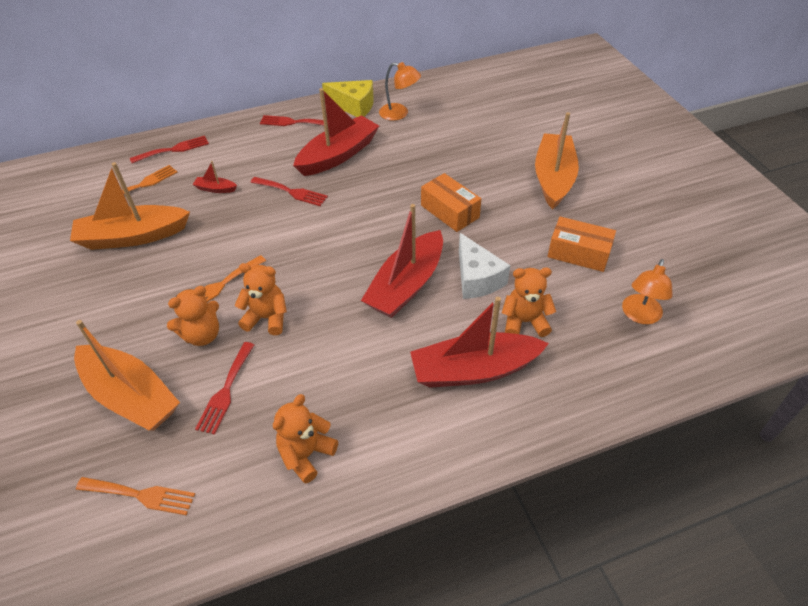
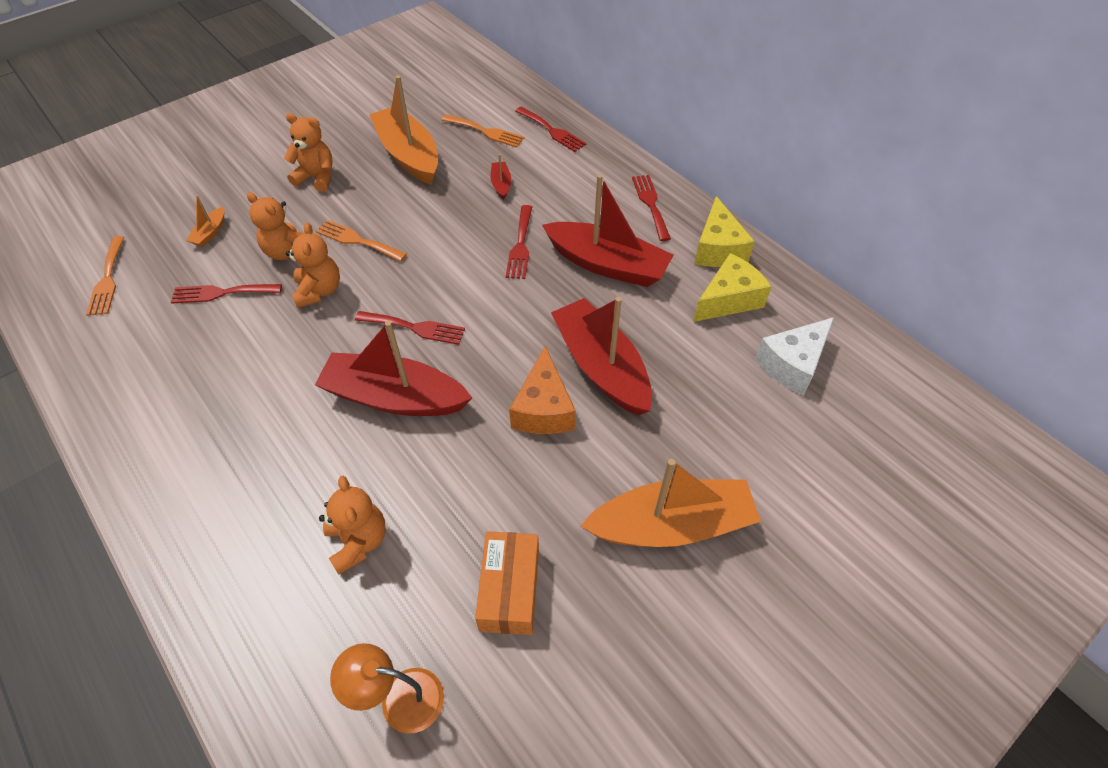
camera: 70 degrees right, 5 degrees up
(131, 396) = (210, 233): orange boat -> orange boat, size x0.42
(306, 454) = (149, 378): orange teddy bear -> orange teddy bear (317, 177)
(343, 264) = (415, 327): none -> red fork
(399, 114) = (728, 299): orange lamp -> yellow cheese
(450, 211) = (543, 409): orange box -> orange cheese
(474, 370) = (271, 500): red boat -> red boat (601, 366)
(477, 278) = (424, 469): white cheese -> white cheese (792, 364)

